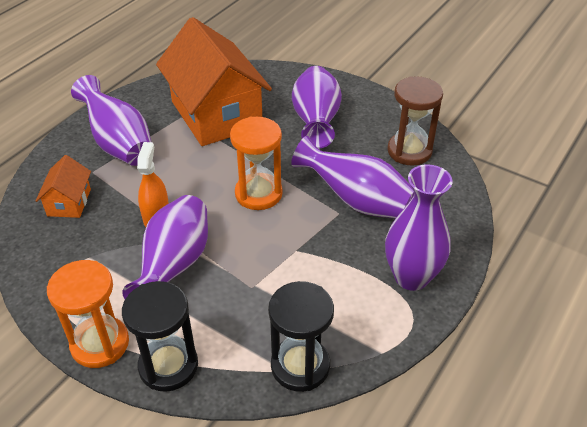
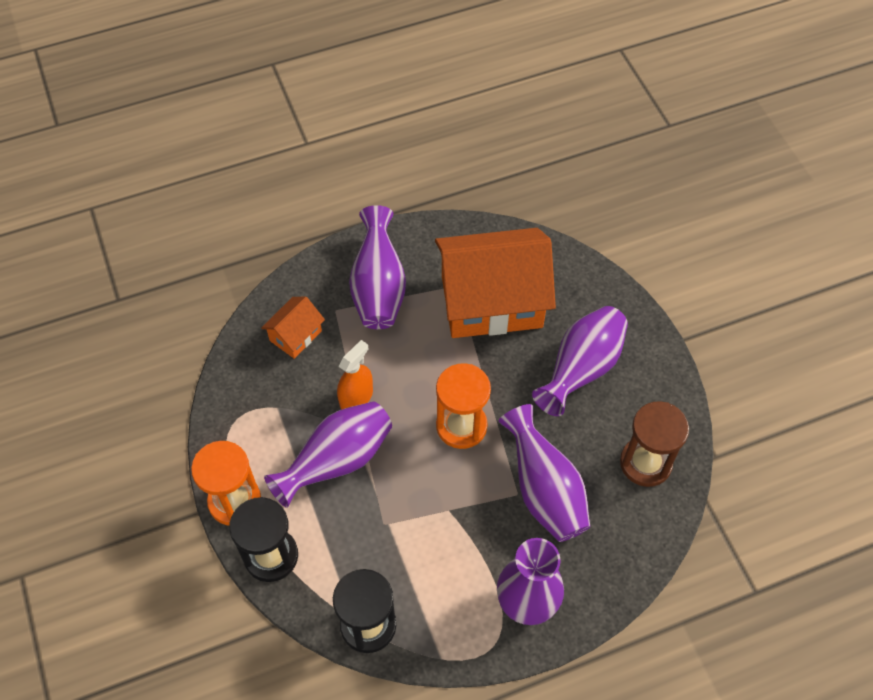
camera: 35 degrees right, 15 degrees up
(216, 114) = (491, 301): orange house -> orange house turned 75 degrees clockwise

